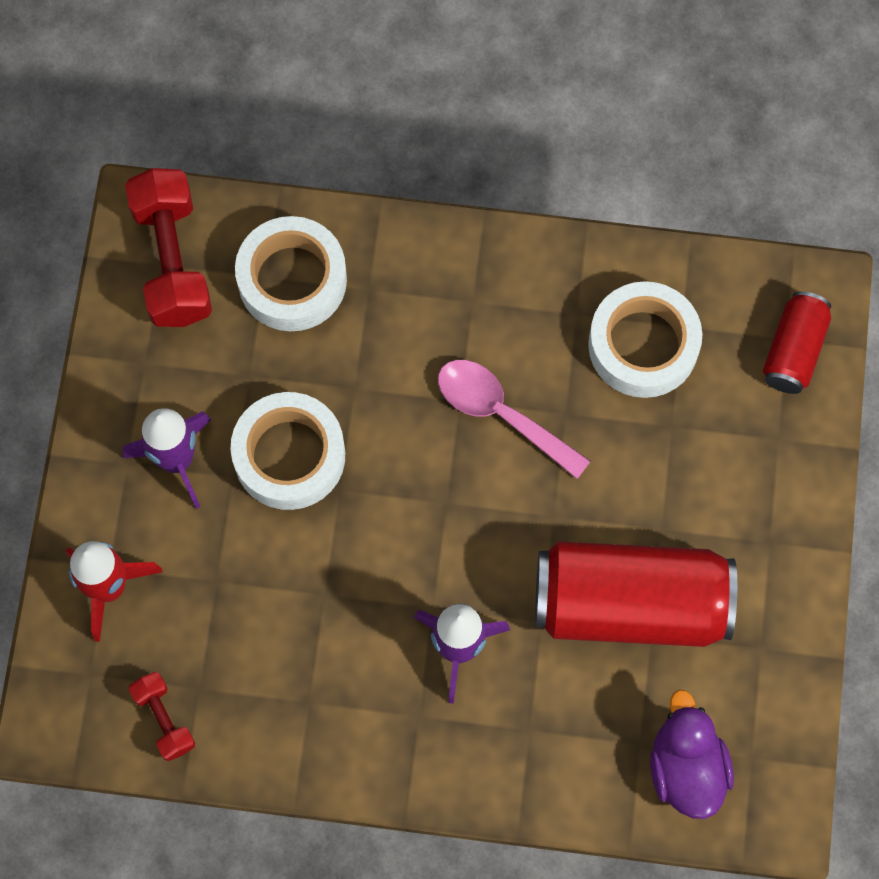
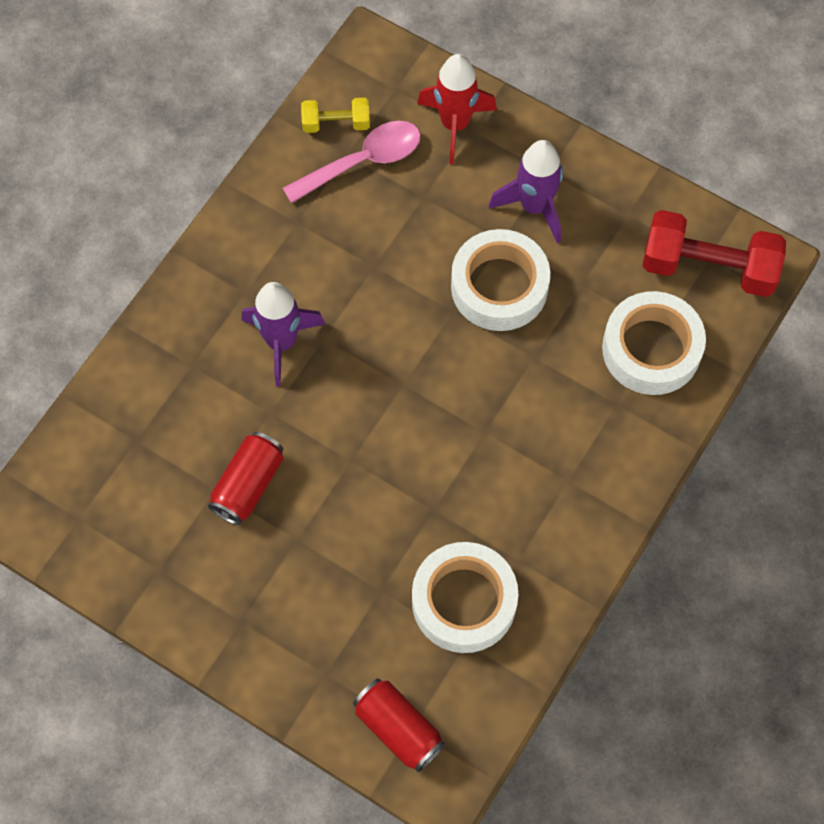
camera: 115 degrees right, 5 degrees down
(164, 719) = (336, 123): red dumbbell -> yellow dumbbell
(501, 414) = (457, 458): pink spoon -> pink spoon (363, 161)
(630, 604) = (248, 485): red can -> red can, size x0.51
(686, 768) = (98, 465): purple duck -> none

